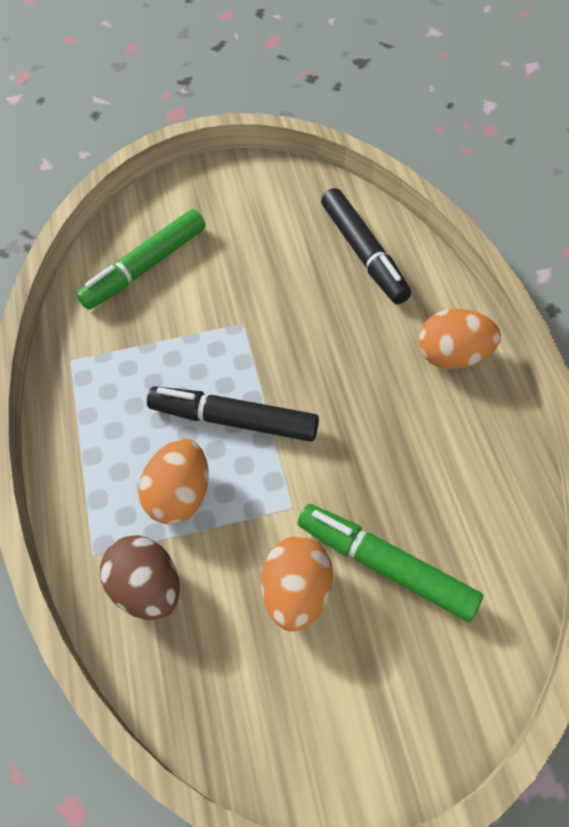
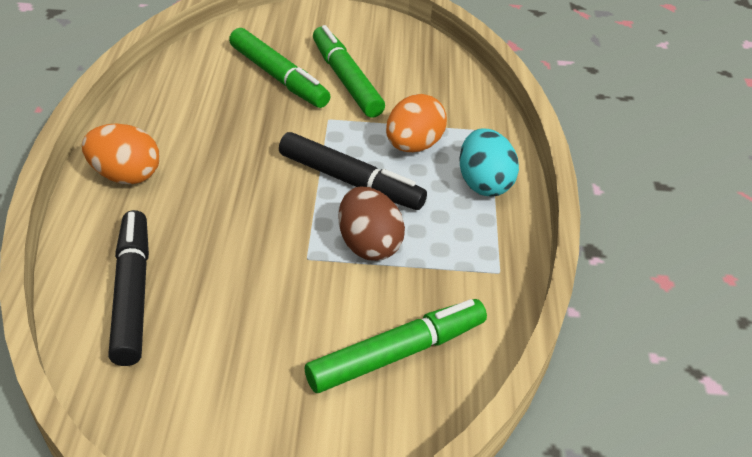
camera: 170 degrees left, 15 degrees down
(93, 462) = (484, 183): none -> turquoise egg
(148, 588) = (450, 105): brown egg -> brown egg (368, 245)
(297, 592) = (346, 80): orange egg -> green marker

